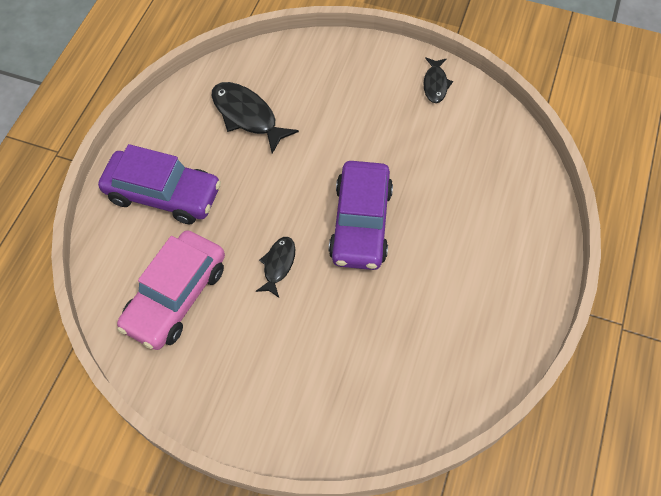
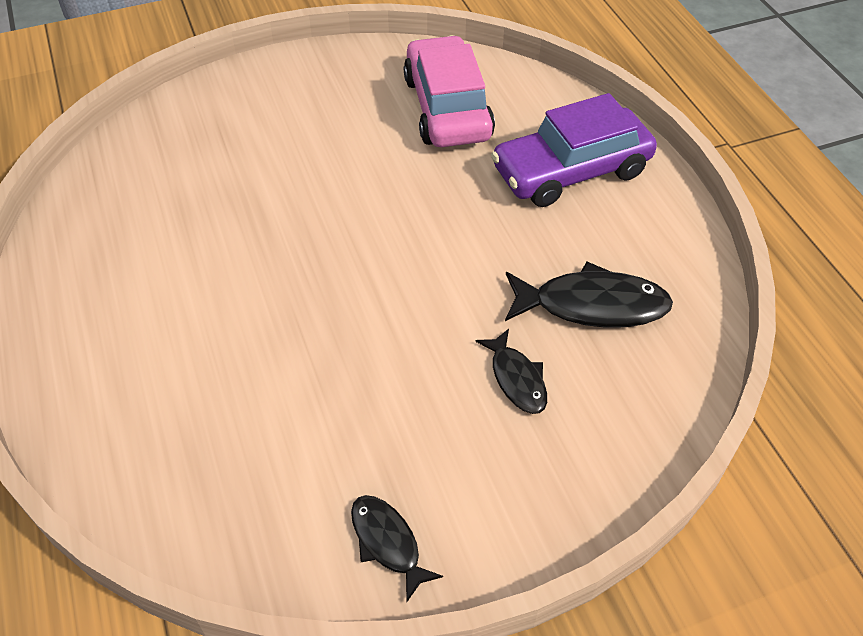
camera: 140 degrees right, 10 degrees down
(278, 265) = (377, 185): black fish -> black fish (516, 379)
(361, 223) = (325, 276): purple car -> none

